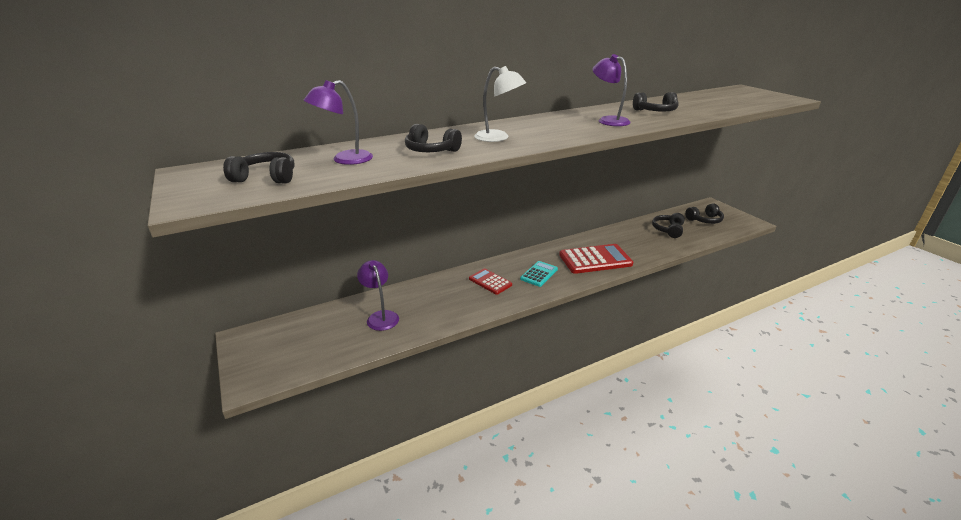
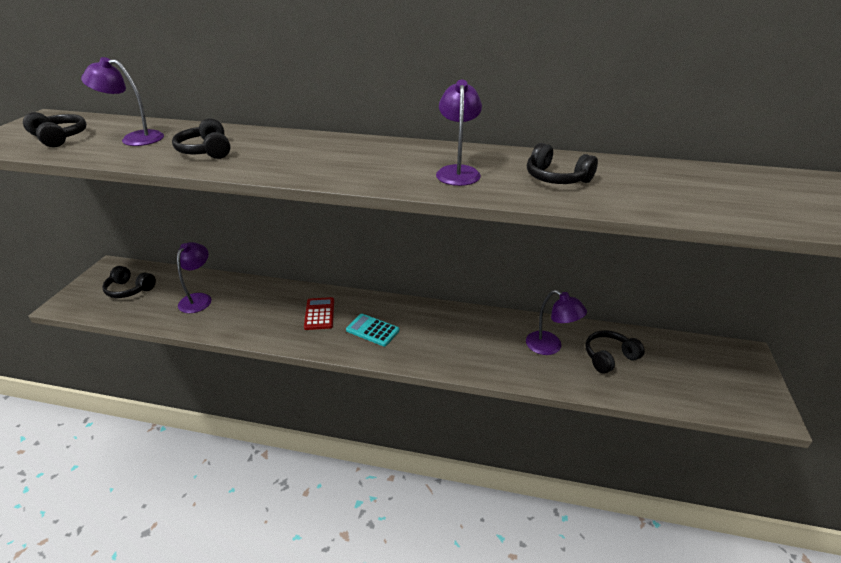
camera: 40 degrees right, 5 degrees up
(498, 138) = (291, 156): white lamp -> none
(539, 274) = (372, 330): turquoise calculator -> turquoise calculator turned 135 degrees counterclockwise
(595, 259) = (454, 346): red calculator -> none
(638, 238) = (550, 347): none -> purple lamp
(704, 220) = (691, 370): black headphones -> black headphones (130, 289)

